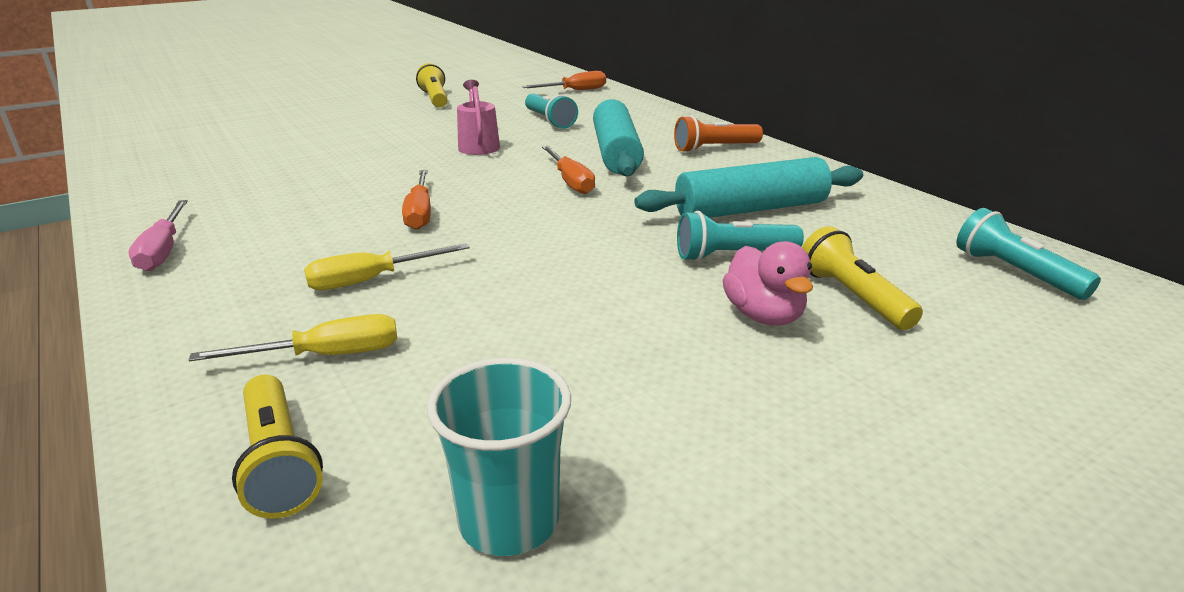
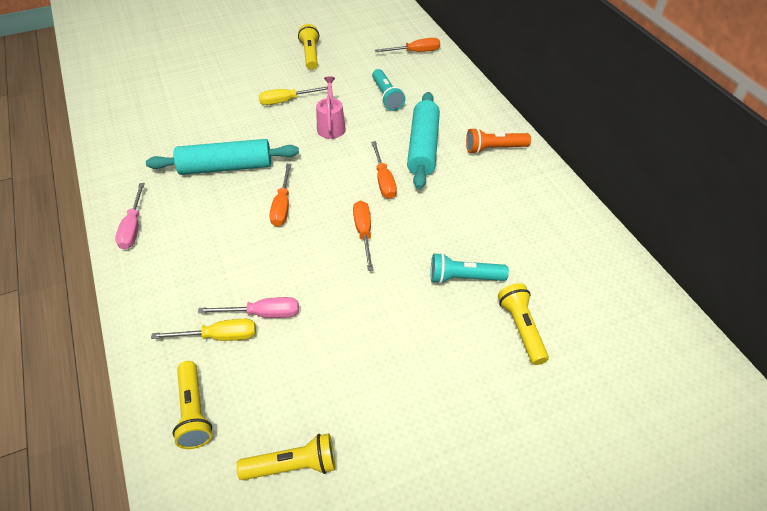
camera: 10 degrees right, 20 degrees up
(371, 280) = (247, 273): yellow screwdriver -> yellow screwdriver (286, 101)
(406, 321) = (263, 314): none -> pink screwdriver
(509, 520) = (293, 466): turquoise cup -> yellow flashlight
(557, 227) = (364, 233): none -> orange screwdriver
(751, 209) = (493, 229): turquoise rolling pin -> turquoise rolling pin (226, 167)
(763, 315) = (462, 338): pink duck -> none
(1015, 272) = (634, 320): turquoise flashlight -> none

